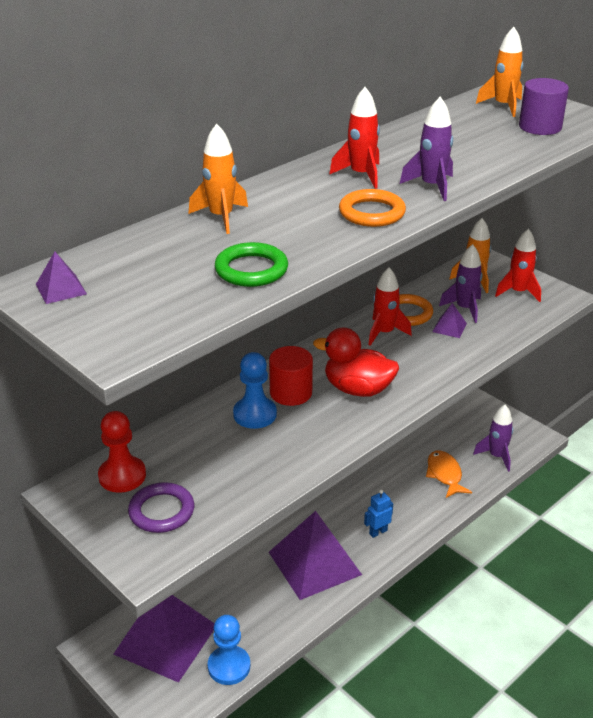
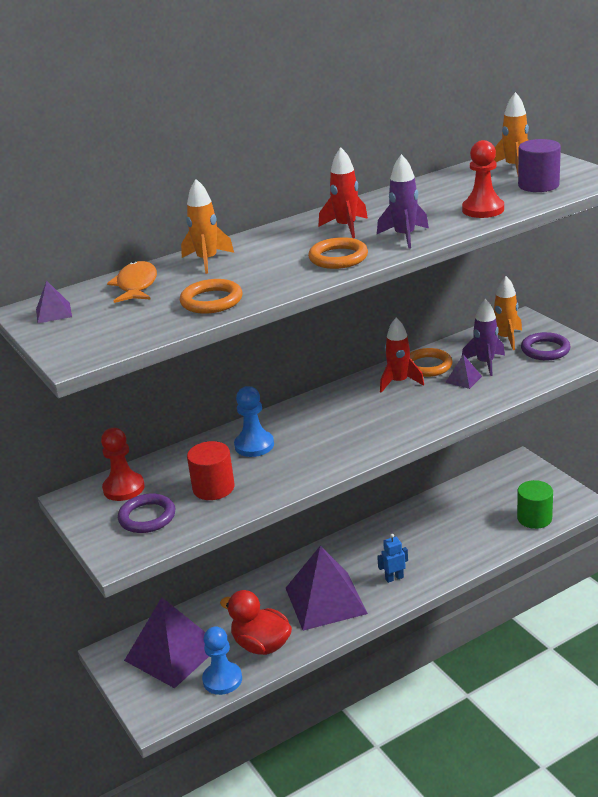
camera: 15 degrees right, 5 degrees down
(251, 270) = (211, 301): green ring -> orange ring
(291, 393) = (293, 429): red cylinder -> red cylinder (213, 488)
(358, 389) = (355, 429): red duck -> red duck (261, 645)
(445, 474) = (476, 532): orange fish -> orange fish (136, 285)
(496, 456) = (534, 518): purple rocket -> green cylinder
(498, 155) = (483, 209): none -> red pawn
(518, 292) = (545, 350): red rocket -> purple ring

